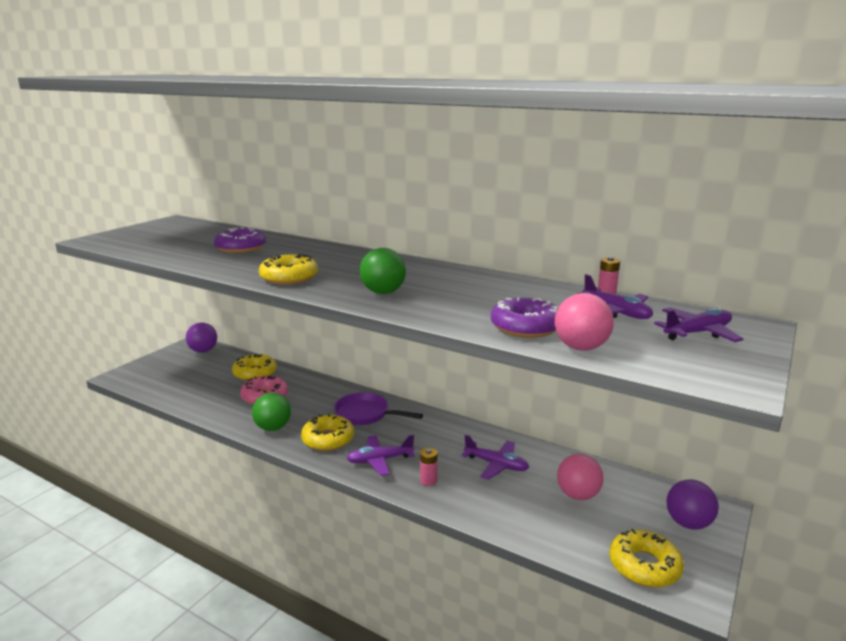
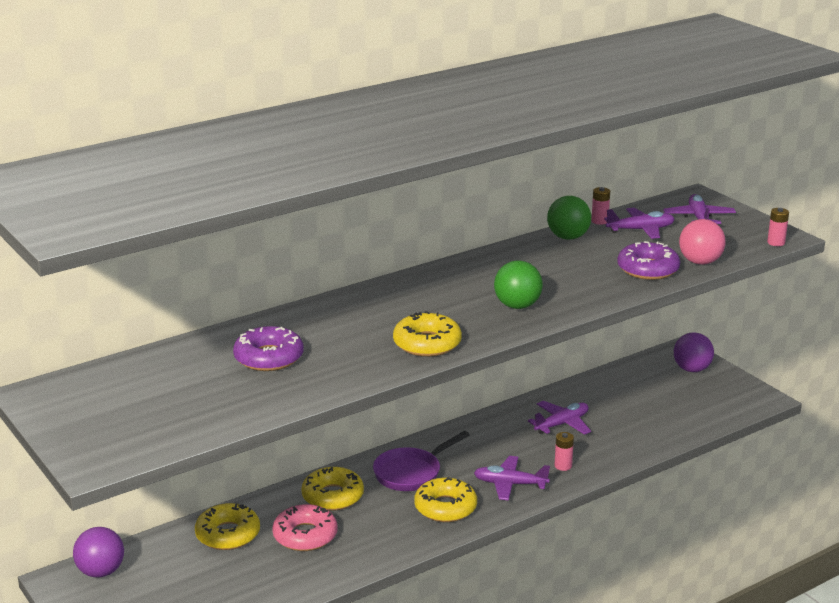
camera: 65 degrees left, 5 degrees up
(273, 428) = (391, 540): green ball -> green ball (568, 237)
(380, 460) = (510, 484): purple plane -> purple plane turned 90 degrees clockwise
(577, 495) = (630, 401): pink ball -> none
(644, 566) = (726, 405): yellow donut -> yellow donut (332, 496)
(709, 382) = (776, 243): none -> pink battery

